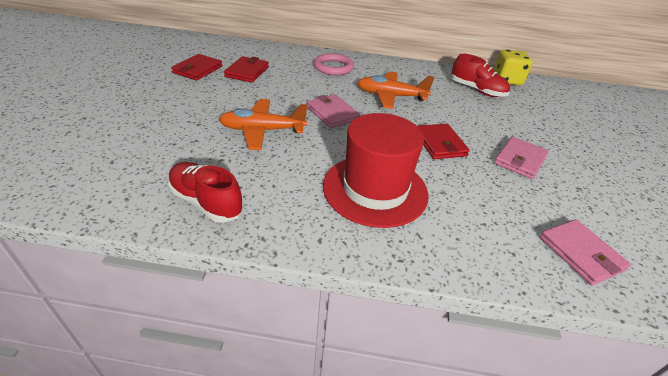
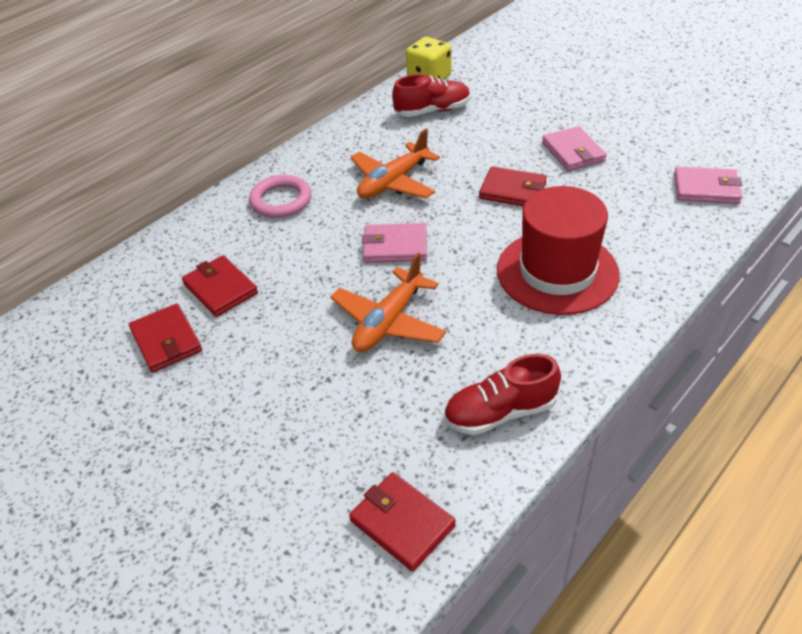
camera: 50 degrees left, 5 degrees up
(85, 187) = (402, 523): none -> red wallet

